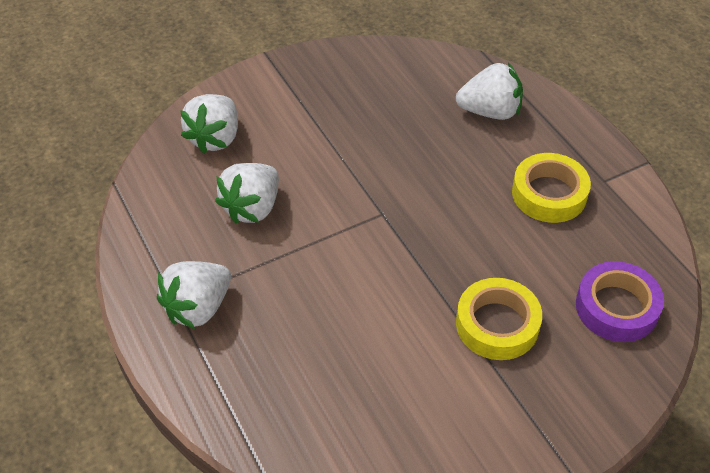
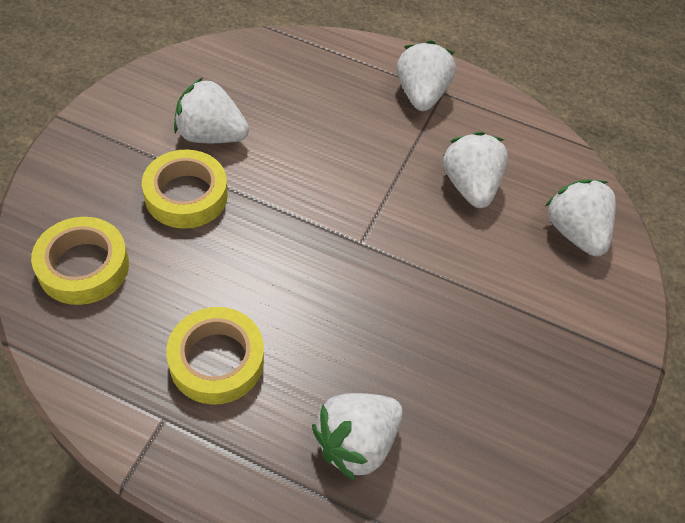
camera: 135 degrees right, 5 degrees up
(436, 373) = (210, 135): none -> white strawberry
(616, 307) = (83, 266): purple tape -> yellow tape

